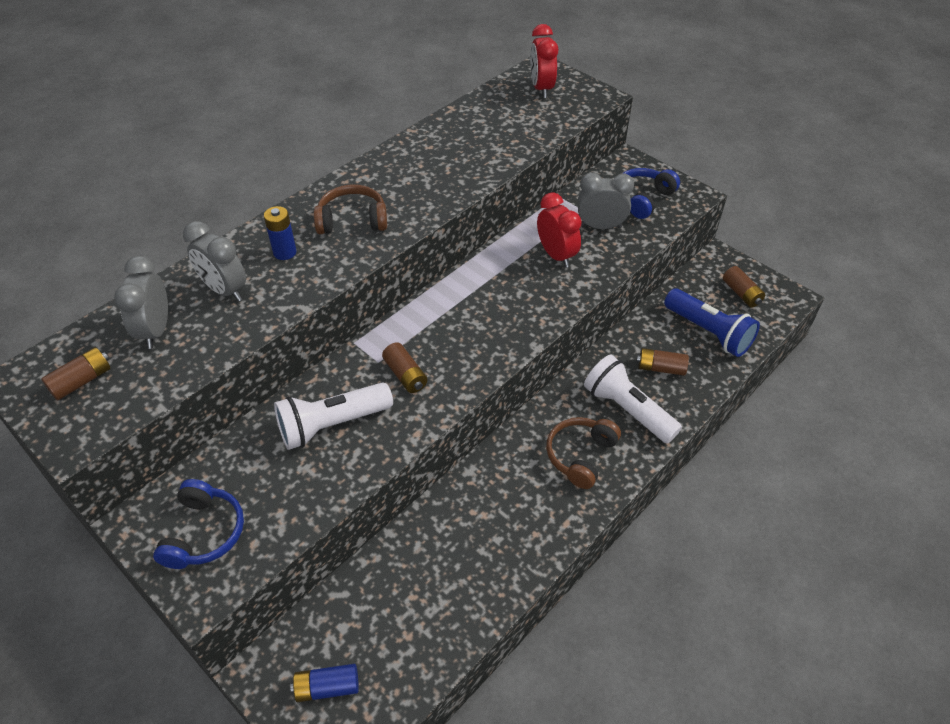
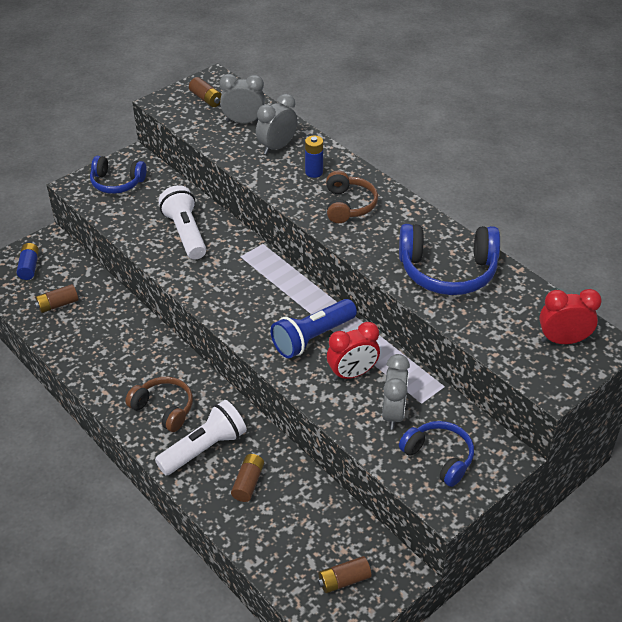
camera: 95 degrees right, 5 degrees down
(405, 375) = (223, 270): brown battery -> brown battery (58, 304)
(459, 149) = (447, 271): none -> blue headphones
(708, 332) = (289, 534): blue flashlight -> blue flashlight (312, 338)

